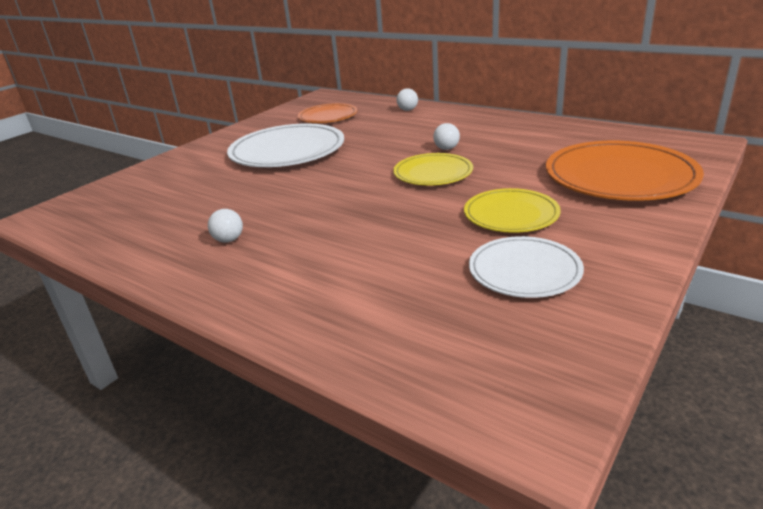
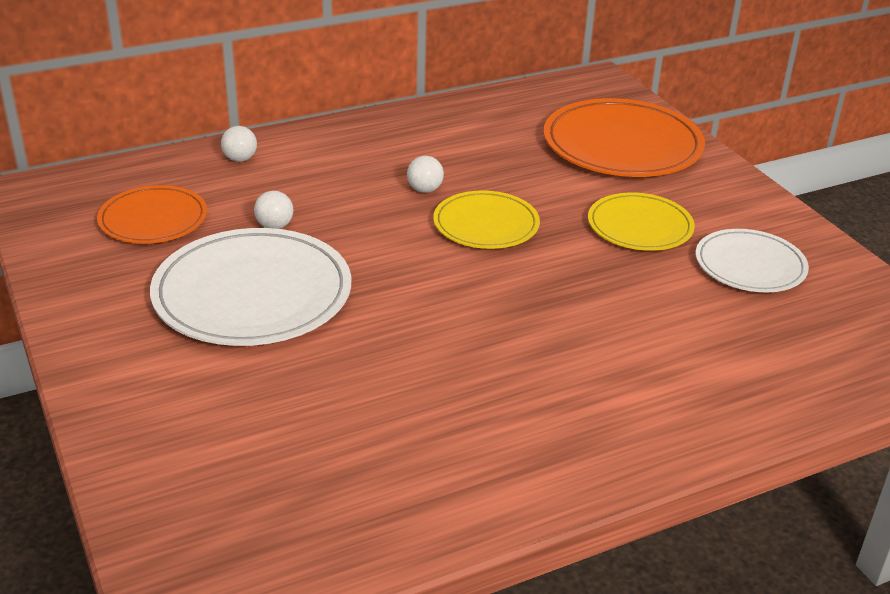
camera: 65 degrees left, 5 degrees up
(229, 240) = (507, 416): white ball -> white ball (275, 226)

